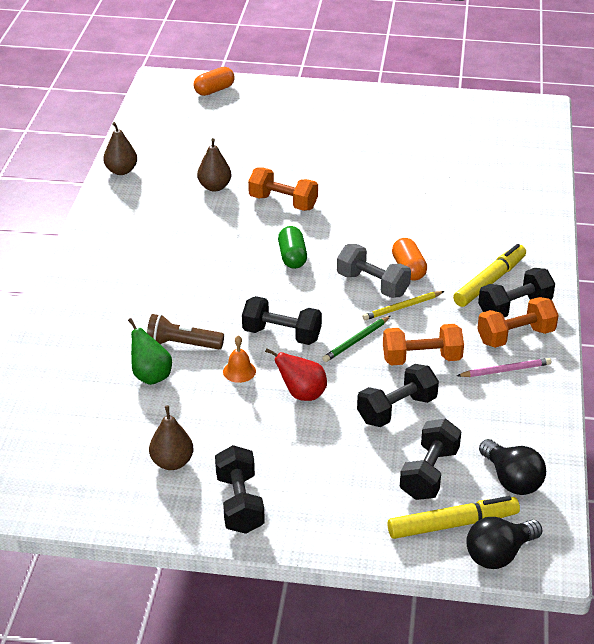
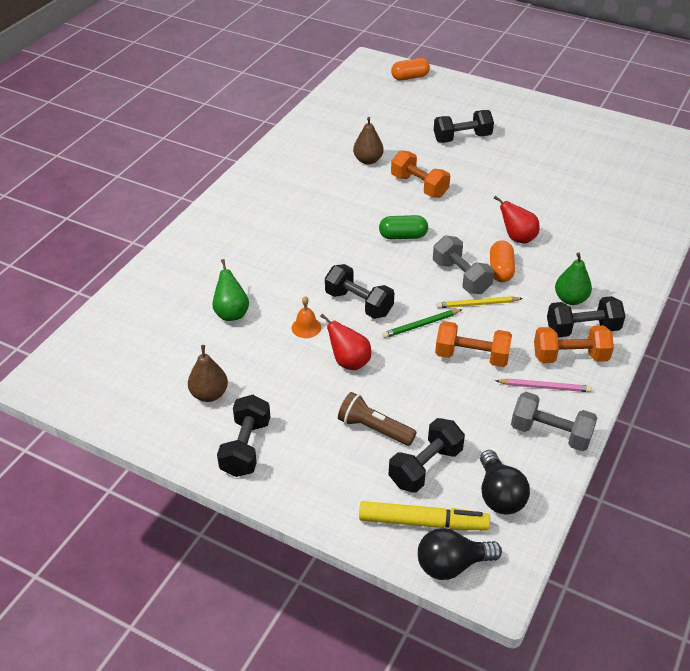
camera: 20 degrees right, 5 degrees up
(121, 171) = (298, 131): brown pear -> none
(182, 344) = (271, 292): brown flashlight -> brown flashlight (374, 429)
(292, 257) = (403, 236): green capsule -> green capsule turned 75 degrees clockwise
(396, 409) = (425, 398): black dumbbell -> black dumbbell (462, 138)
(409, 234) = (517, 238): none -> red pear
(490, 282) = (570, 299): yellow marker -> green pear
(531, 411) = (550, 433): none -> grey dumbbell

